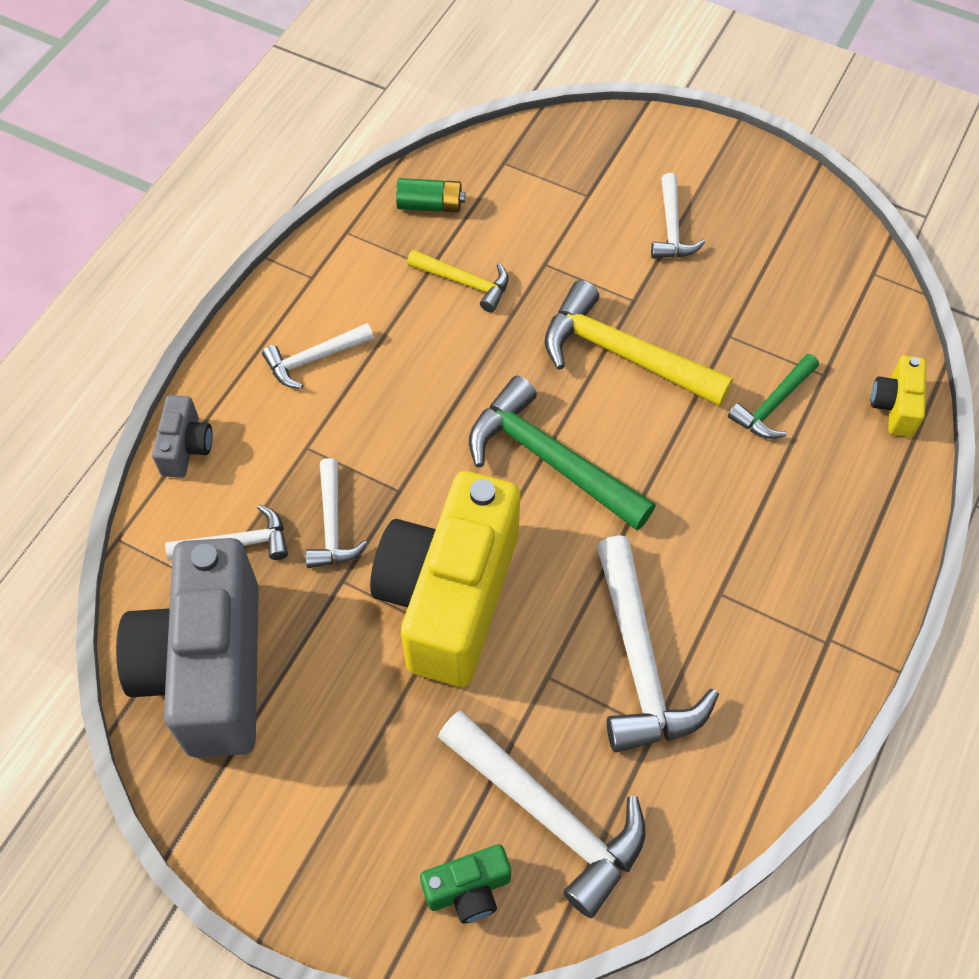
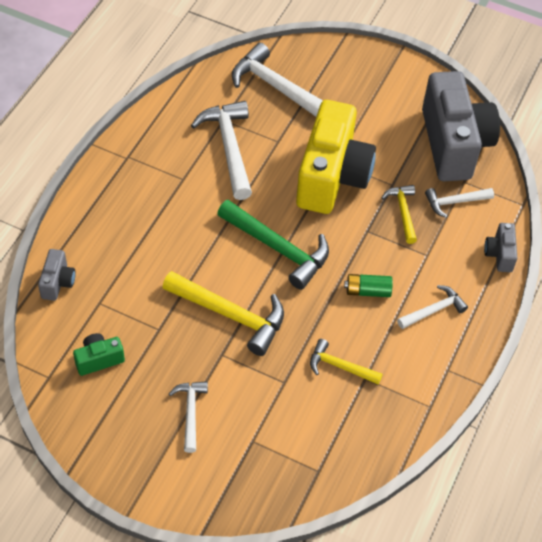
camera: 175 degrees right, 5 degrees down
(332, 525) = (403, 212): white hammer -> yellow hammer
(430, 205) = (371, 430): green battery -> green battery (367, 291)
(468, 889) = (312, 62): green camera -> green camera (99, 360)
(773, 405) = (136, 282): green hammer -> none
(895, 406) = (58, 282): yellow camera -> grey camera

